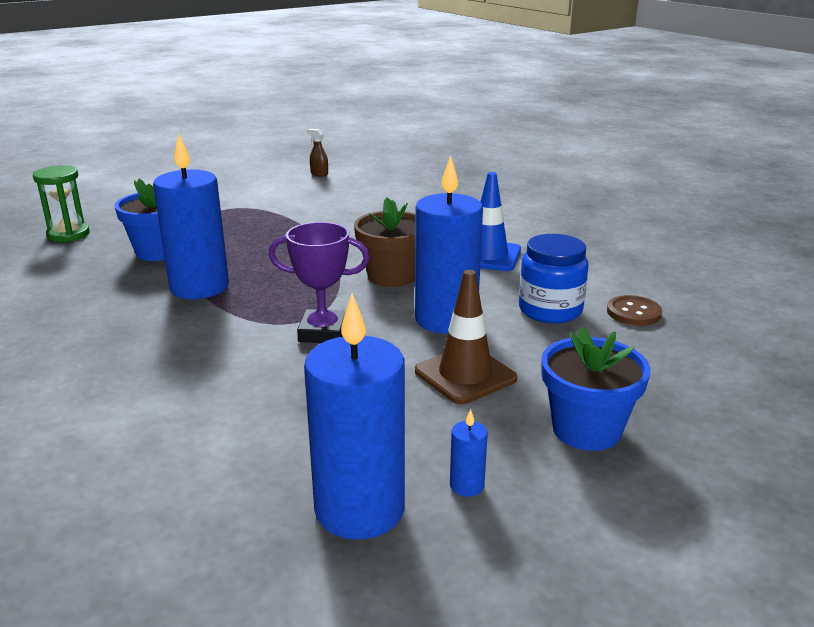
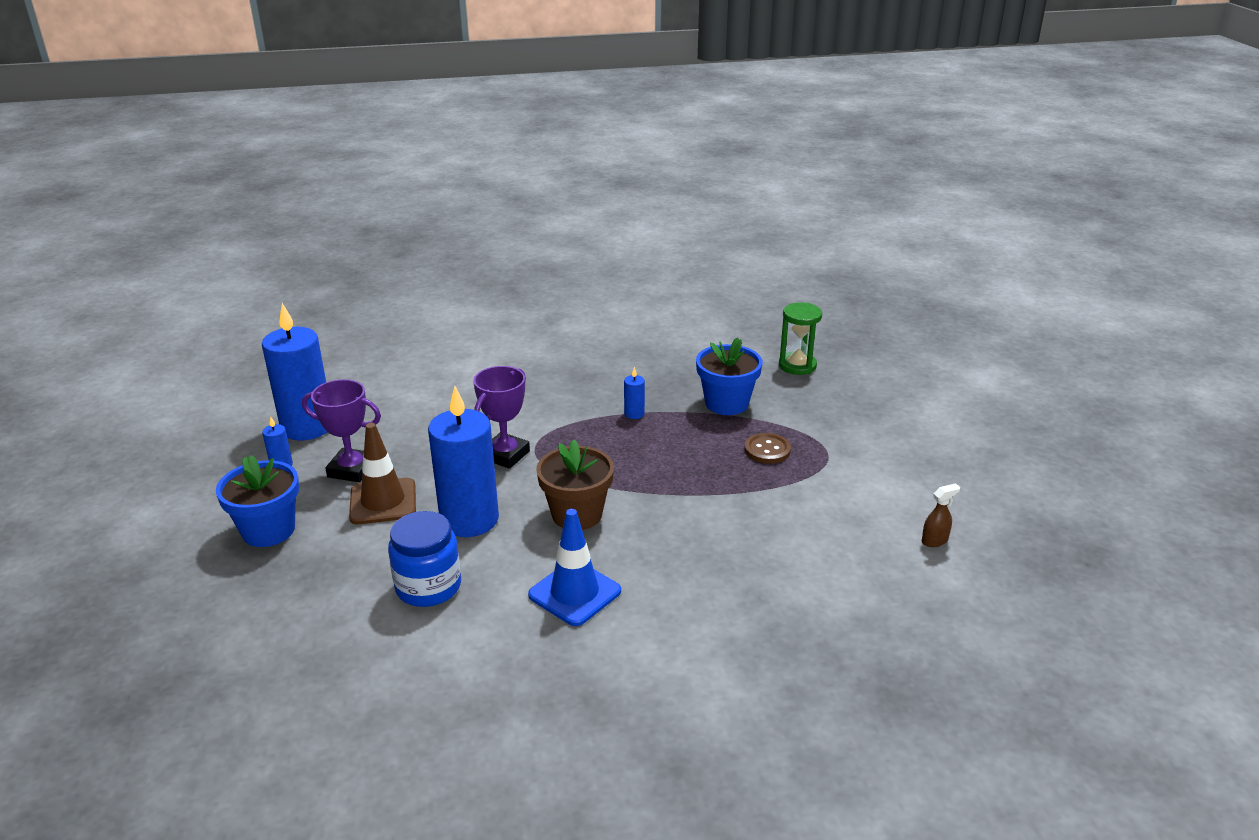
camera: 115 degrees right, 5 degrees up
(199, 287) = (634, 414): blue candle -> blue candle, size x0.40
(428, 420) = (351, 470): none -> purple trophy
(633, 312) = (372, 641): brown button -> brown button (767, 450)

